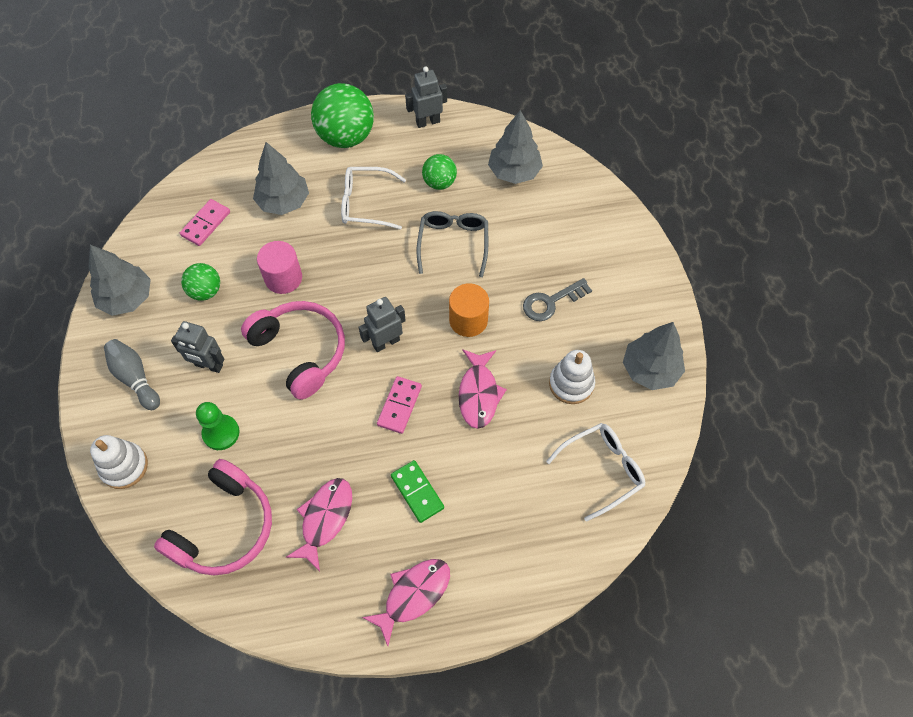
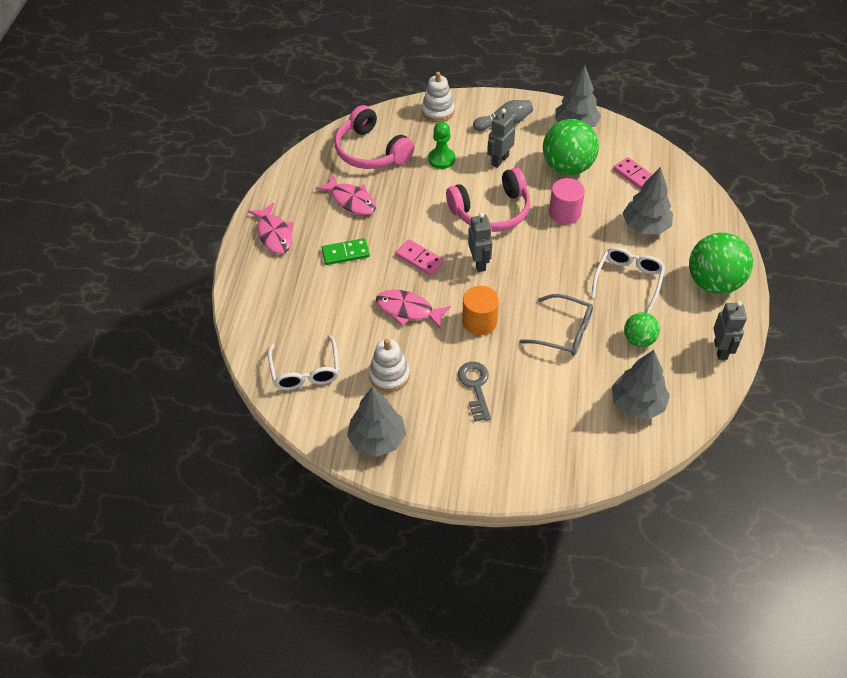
camera: 110 degrees right, 10 degrees down
(205, 291) = (567, 167): green ball -> green ball, size x1.82

